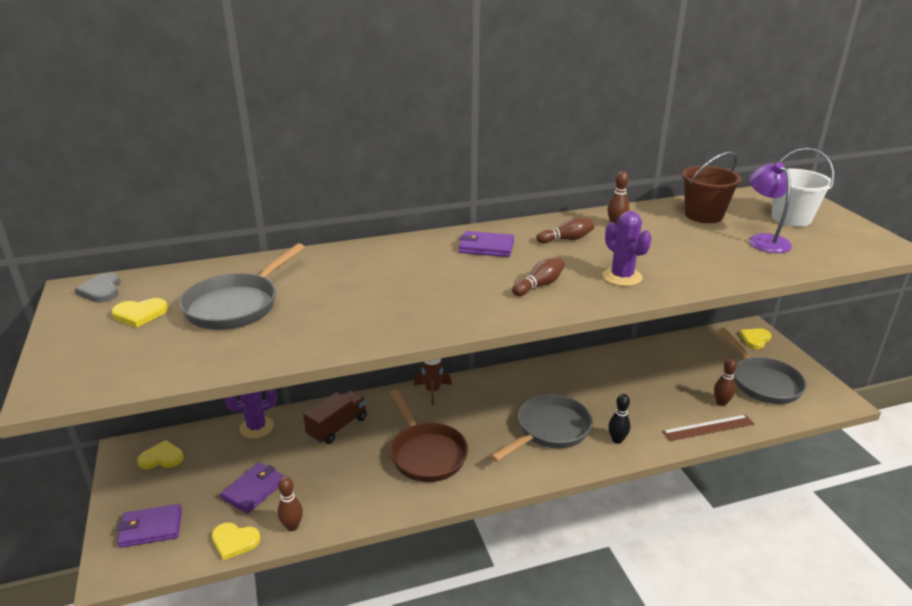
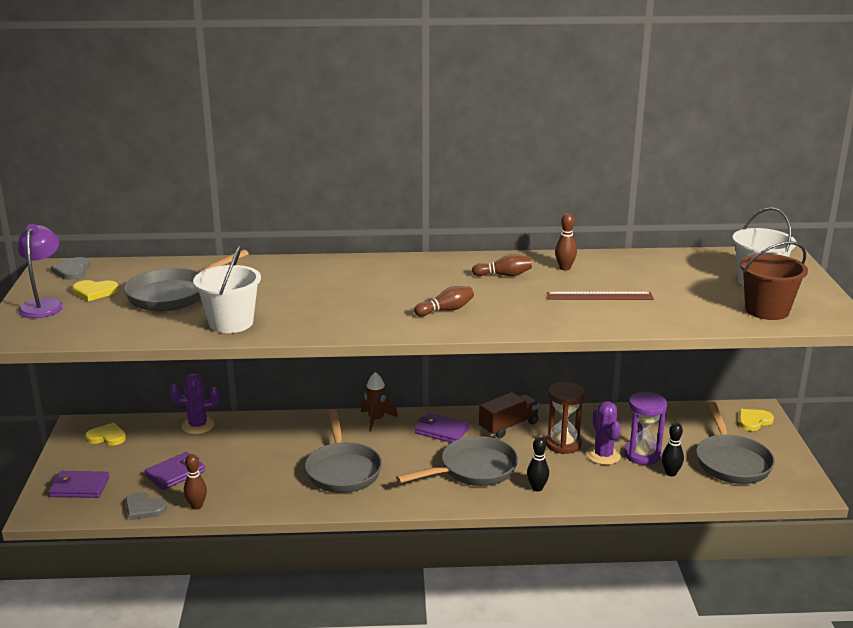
camera: 15 degrees right, 5 degrees down
(234, 541) = (144, 508): yellow heart -> grey heart
(321, 333) = (231, 323): none -> white bucket
(337, 427) = (271, 436): brown truck -> brown truck (508, 426)
(426, 453) = (343, 470): brown pan -> grey pan
(486, 247) = (421, 273): purple wallet -> purple wallet (441, 431)
(614, 388) = (563, 444): none -> brown hourglass
(622, 277) = (530, 312): purple cactus -> purple cactus (603, 455)
(687, 388) = (642, 455): none -> purple hourglass
(703, 215) = (665, 268): brown bucket -> brown bucket (767, 310)
(708, 428) = (640, 492): brown ruler -> brown ruler (599, 296)
(721, 403) = (670, 473): brown bowling pin -> black bowling pin
(764, 240) = (706, 297): purple lamp -> purple lamp (44, 305)

